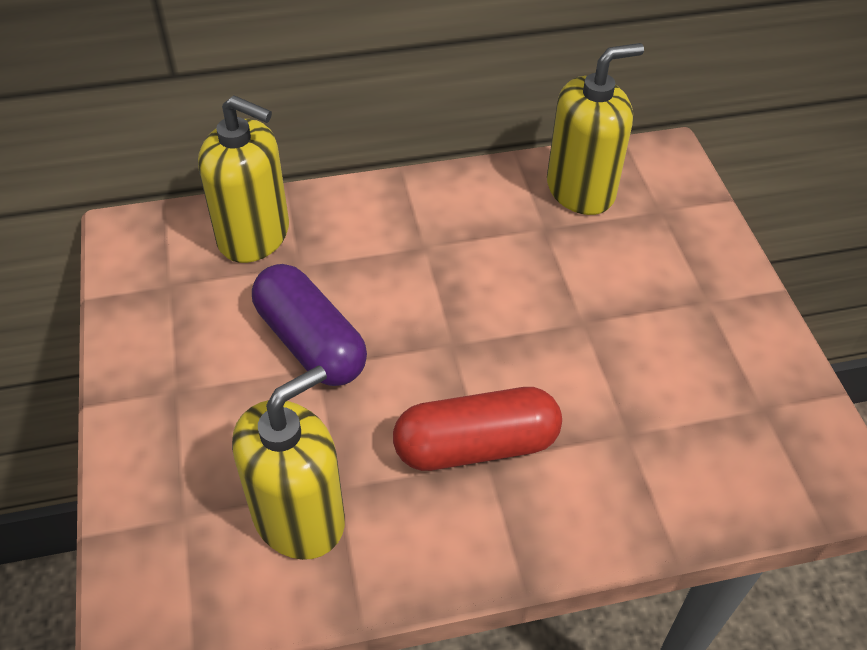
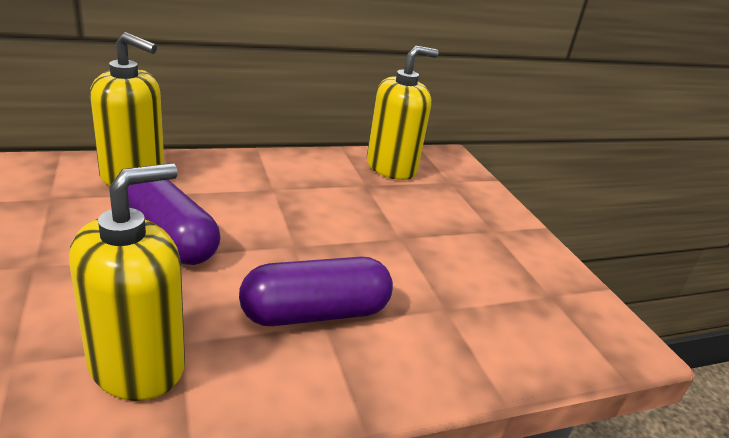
camera: 10 degrees left, 20 degrees down
(476, 445) = (315, 313): red capsule -> purple capsule

